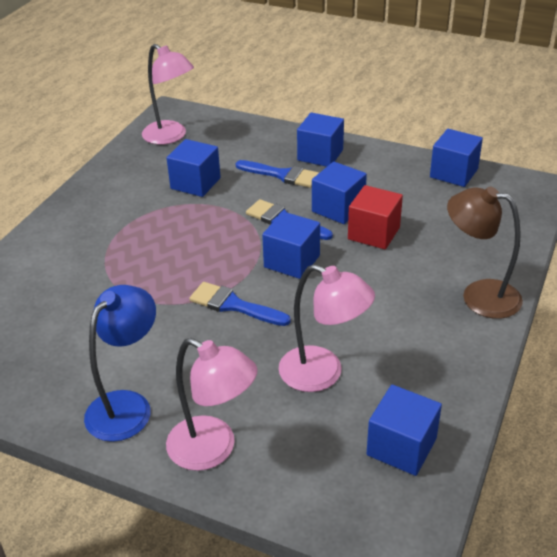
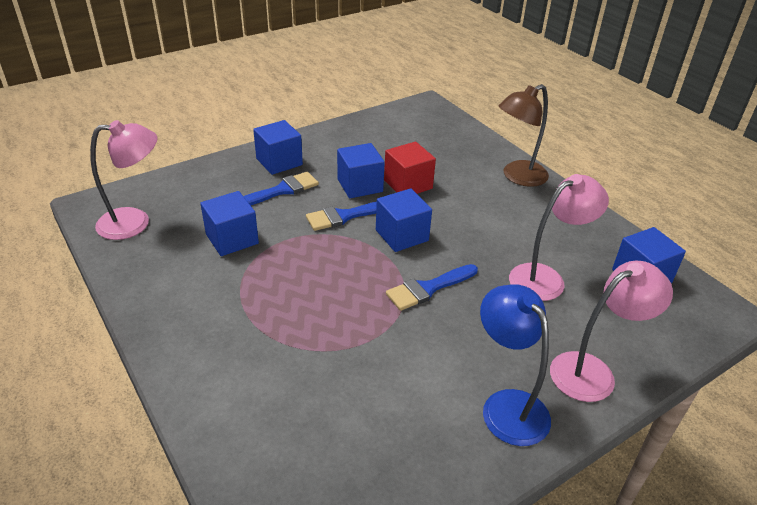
camera: 60 degrees left, 0 degrees up
(453, 173) = (376, 123): blue cube -> none

